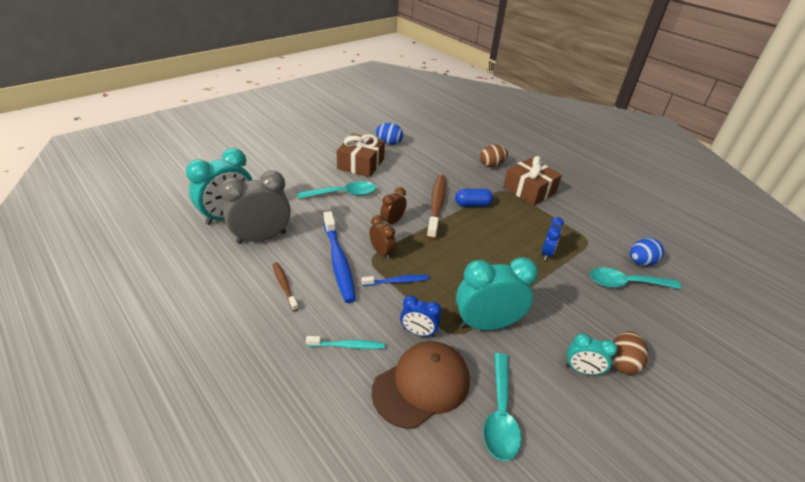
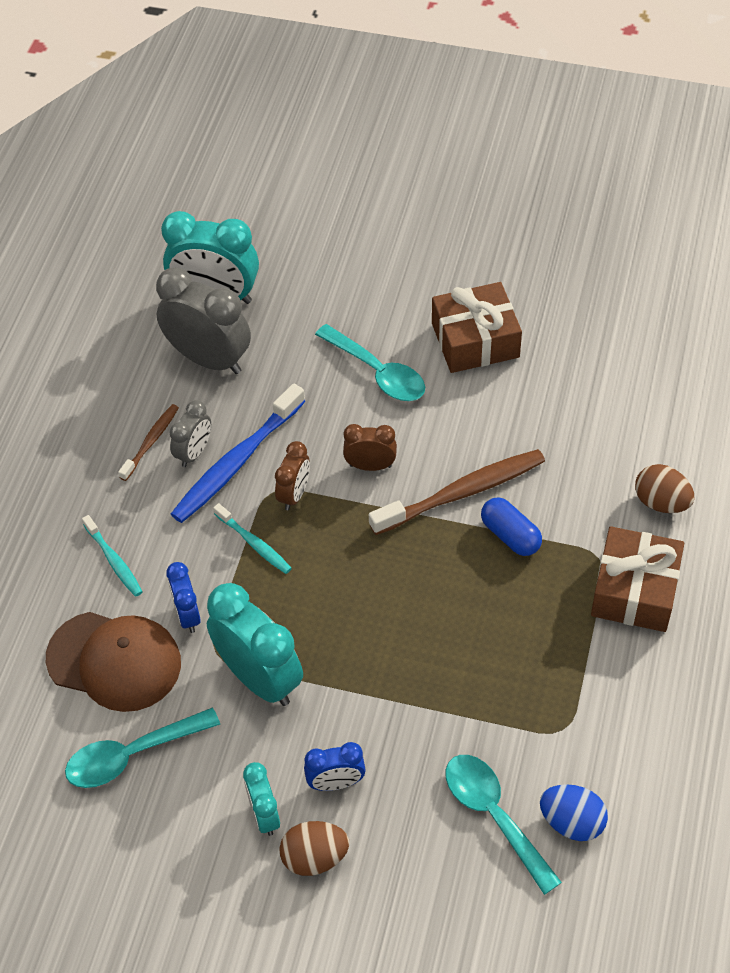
camera: 60 degrees right, 15 degrees up
(313, 273) = (194, 453): none -> grey clock
(389, 143) = (577, 332): blue egg -> none
(397, 281) = (254, 543): blue toothbrush -> turquoise toothbrush
(546, 253) = (474, 686): blue clock -> blue clock (336, 783)

